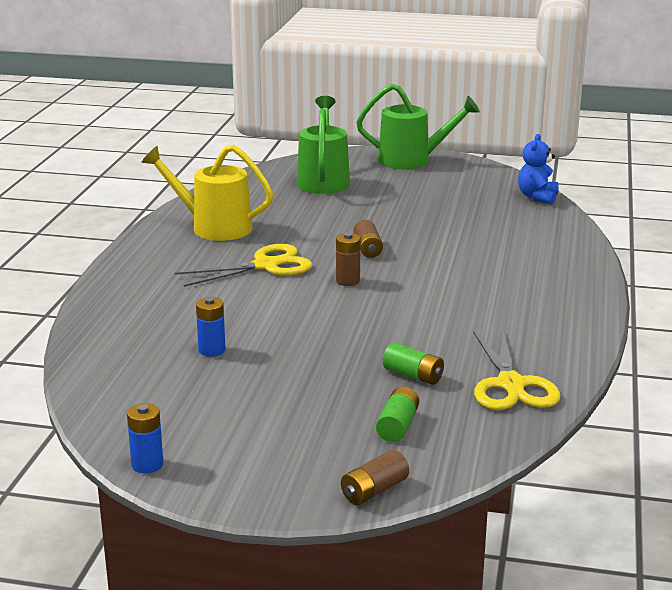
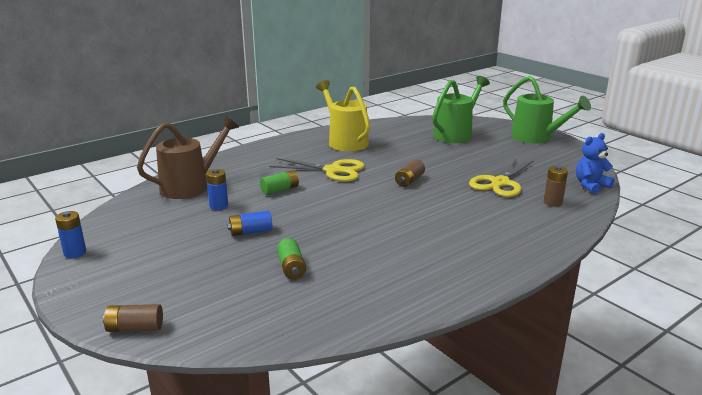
camera: 40 degrees right, 0 degrees up
(128, 342) = (191, 186): none -> brown watering can
(304, 361) = (250, 232): none -> blue battery
(347, 281) = (362, 195): brown battery -> brown battery (553, 202)
(397, 426) = (223, 295): green battery -> green battery (280, 190)
(511, 385) = (338, 303): yellow scissors -> yellow scissors (500, 183)

